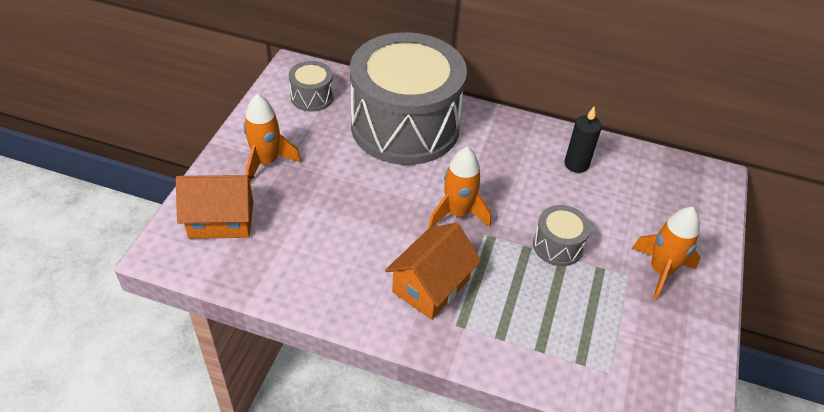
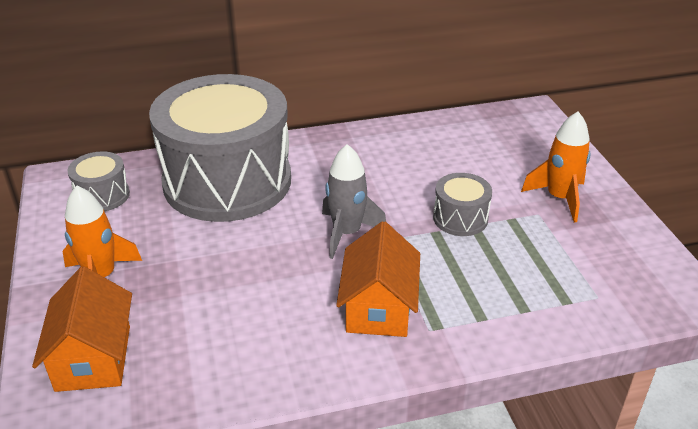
camera: 30 degrees left, 10 degrees down
(221, 220) = (94, 358): orange house -> orange house turned 60 degrees counterclockwise
(458, 213) = (347, 233): orange rocket -> grey rocket
(576, 164) = (415, 147): black candle -> none

